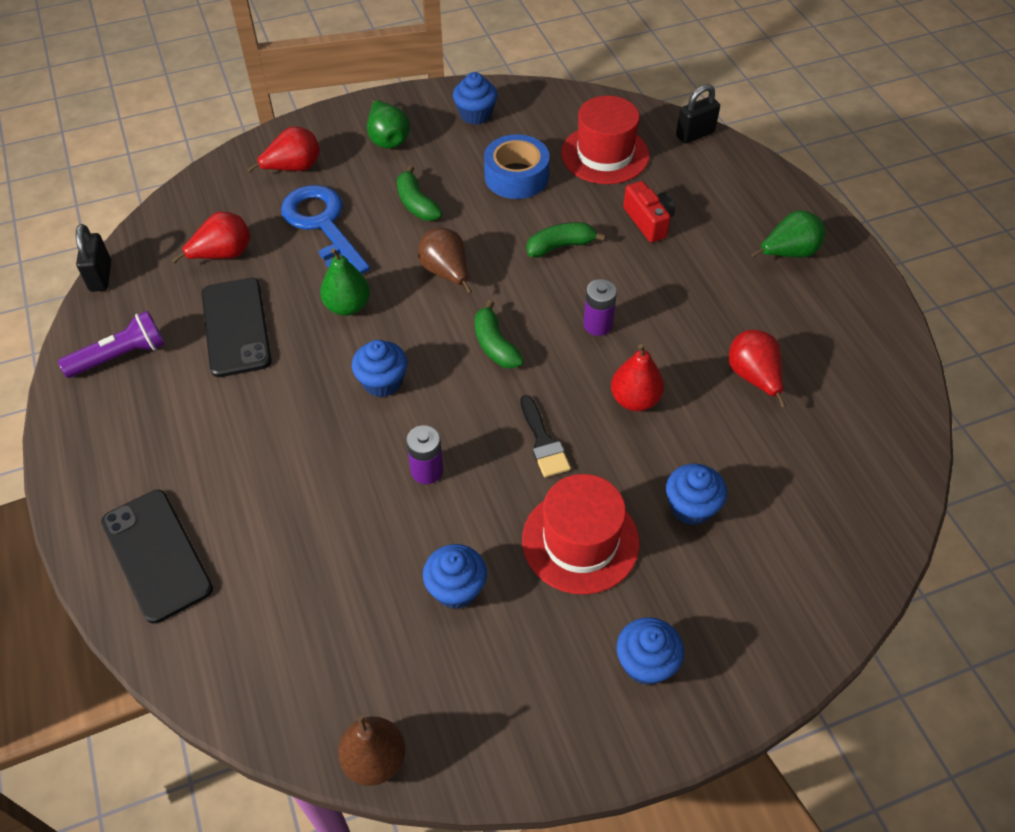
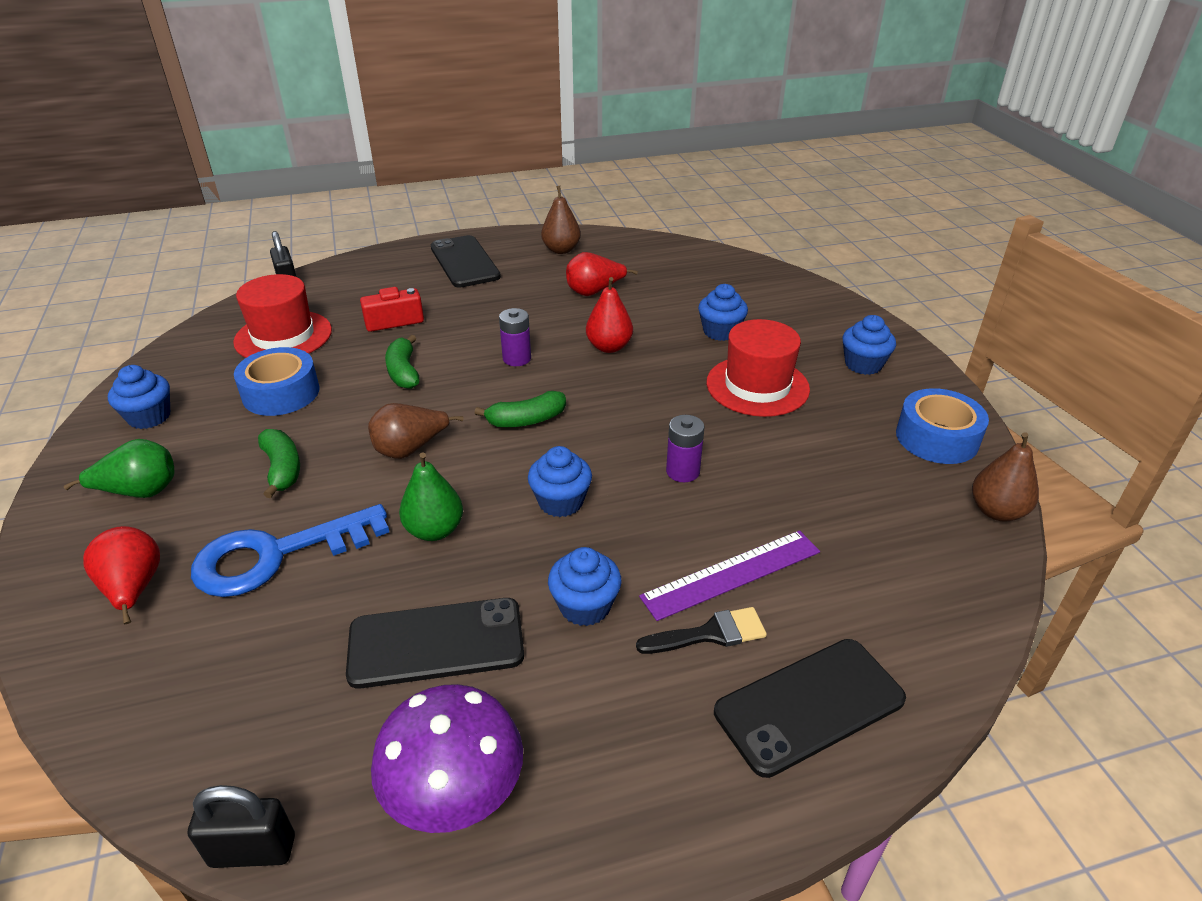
camera: 85 degrees left, 15 degrees down
(120, 356) = (455, 793): purple flashlight -> purple mushroom
(223, 255) = (281, 667): red pear -> none
(293, 507) = (731, 574): none -> purple ruler
(416, 204) = (282, 469): green banana -> green banana turned 90 degrees counterclockwise
(456, 589) = (815, 457): blue cupcake -> blue cupcake (585, 606)
(500, 723) = (937, 438): none -> blue tape
(543, 442) = (652, 398): black brush -> black brush (710, 633)
(788, 253) = (464, 262): green pear -> black phone
(850, 336) = (561, 250): none -> brown pear

